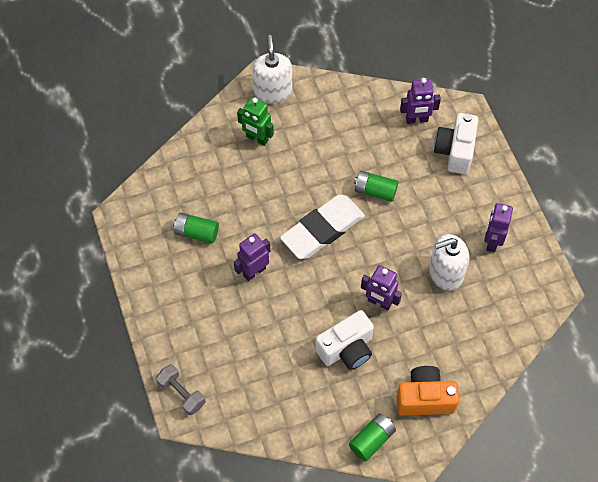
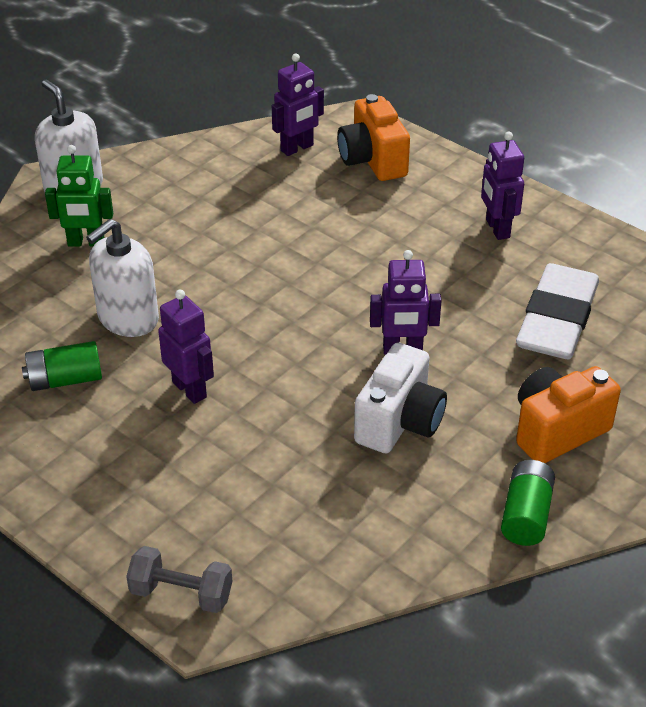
camera: 30 degrees left, 20 degrees down
(254, 271) = (190, 389): purple robot -> purple robot turned 120 degrees clockwise
(322, 230) = (257, 303): white eraser -> white eraser (557, 319)
(375, 191) = (299, 236): green battery -> none
(445, 273) = (465, 283): white soap dispenser -> white soap dispenser (128, 318)
(455, 151) = (372, 160): white camera -> orange camera

